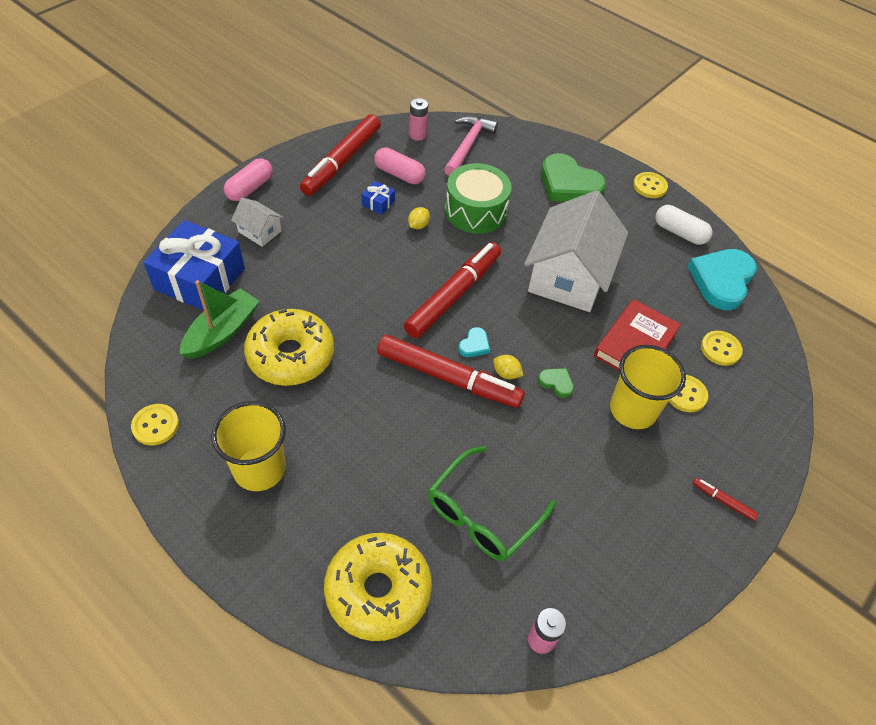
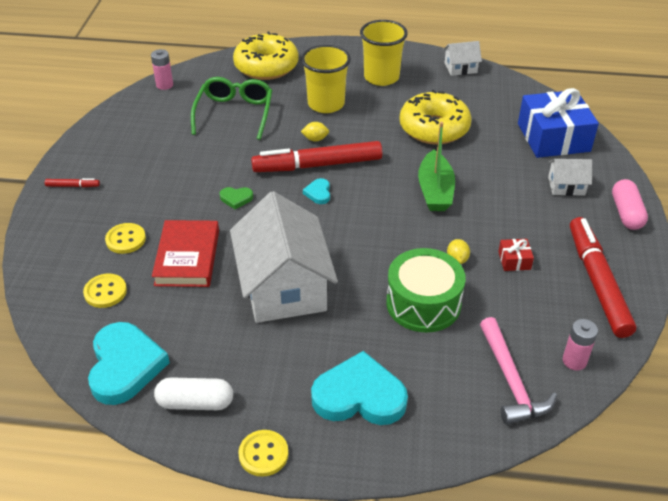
camera: 150 degrees right, 10 degrees down
(155, 425) = (460, 68): yellow button -> white house
(222, 332) = (493, 119): green boat -> green boat (435, 191)
(378, 203) = (514, 260): blue gift -> red gift
(399, 174) = (533, 300): pink capsule -> none
(453, 295) = (368, 218): red marker -> none
(506, 373) = (278, 187): yellow lemon -> yellow lemon (315, 139)
(569, 184) = (359, 396): green heart -> turquoise heart
(633, 410) = (165, 209): yellow cup -> yellow cup (326, 104)

